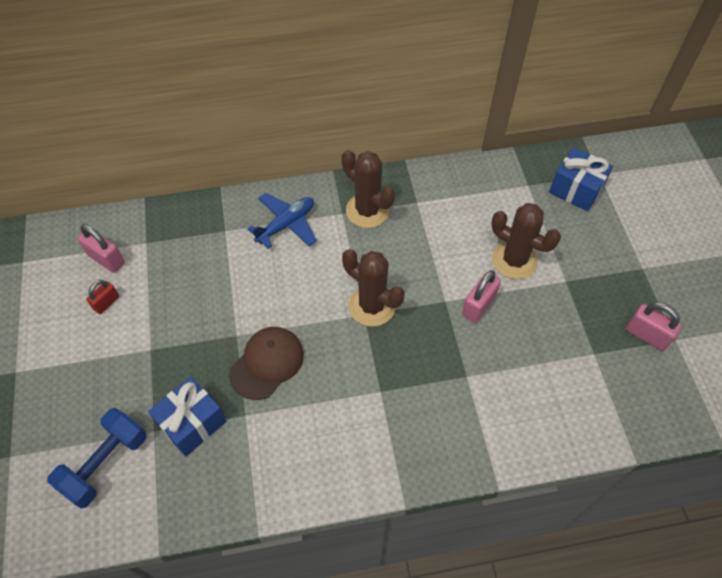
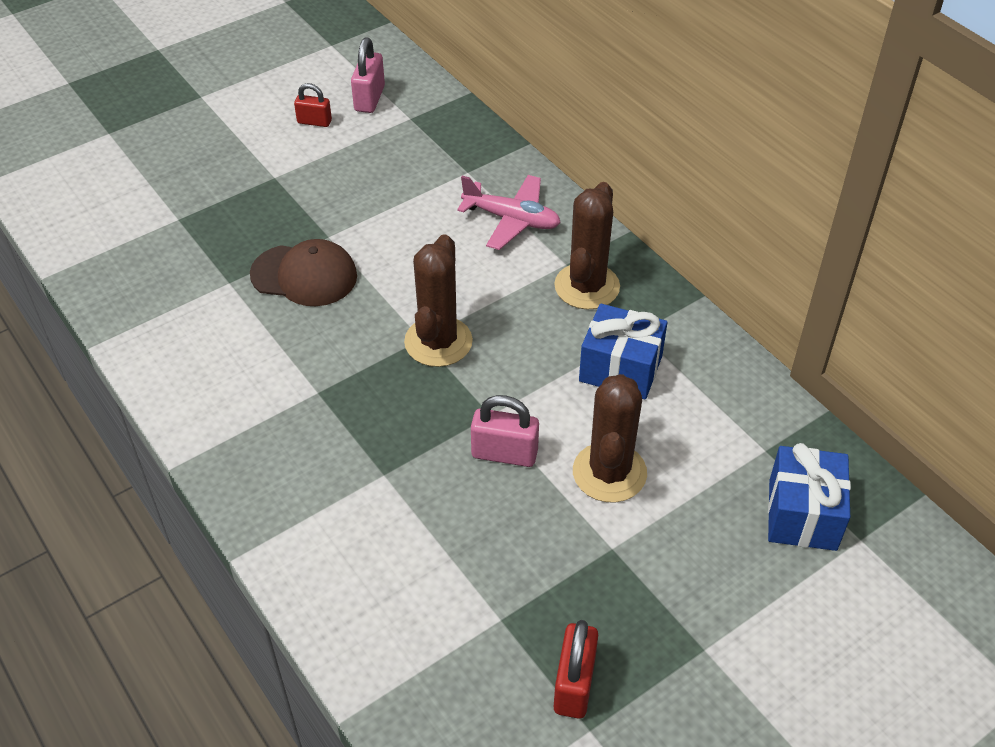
camera: 65 degrees right, 10 degrees down
(106, 464) = (126, 200): blue dumbbell -> none
(192, 423) = (200, 244): blue gift -> blue gift (620, 369)
(286, 224) = (512, 219): blue plane -> pink plane
(646, 335) = (574, 684): pink padlock -> red padlock

